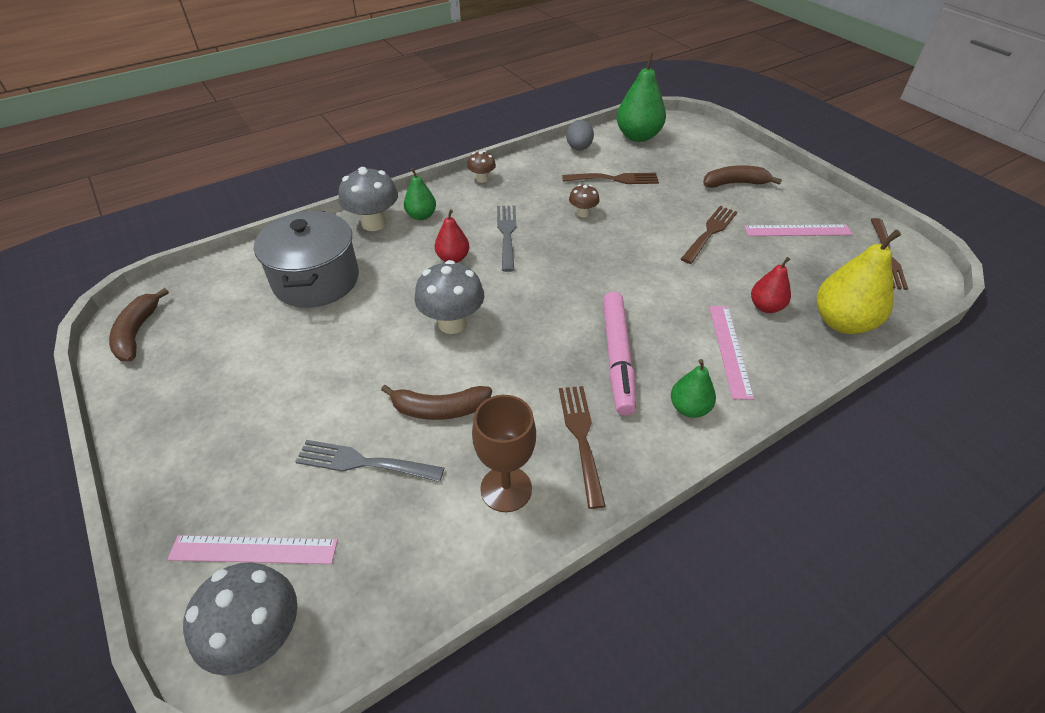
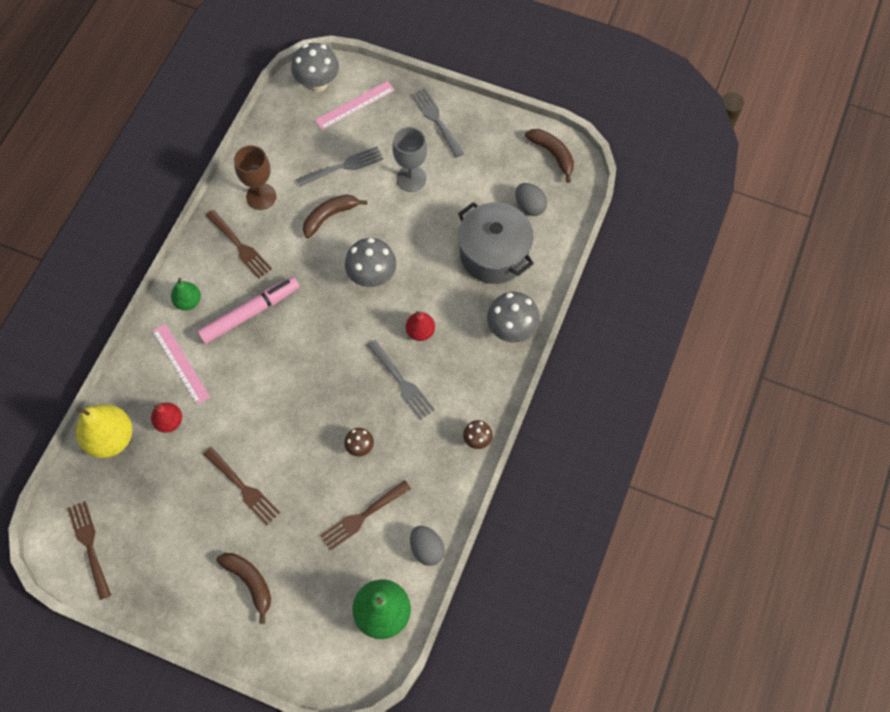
camera: 145 degrees right, 20 degrees up
(188, 451) = (436, 120): none -> grey fork
(229, 300) = (530, 206): none -> grey egg
(304, 396) = (411, 179): none -> grey goblet
(421, 216) = (484, 360): green pear -> none
(617, 357) = (250, 313): pink marker -> pink marker turned 90 degrees clockwise
(710, 232) = (243, 488): brown fork -> brown fork turned 45 degrees counterclockwise
(735, 183) = (250, 582): brown banana -> brown banana turned 90 degrees counterclockwise
(797, 230) = (171, 538): pink ruler -> none

